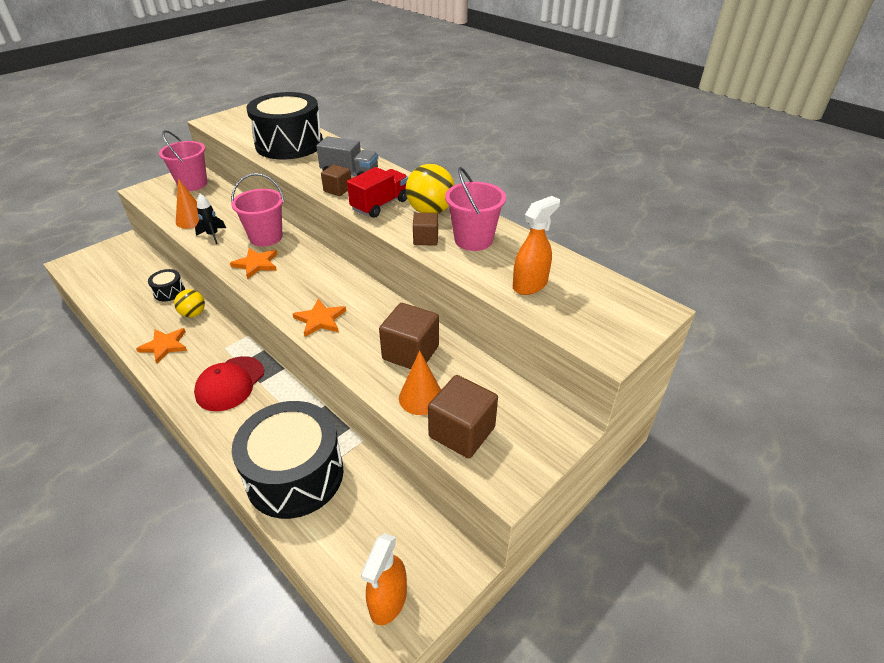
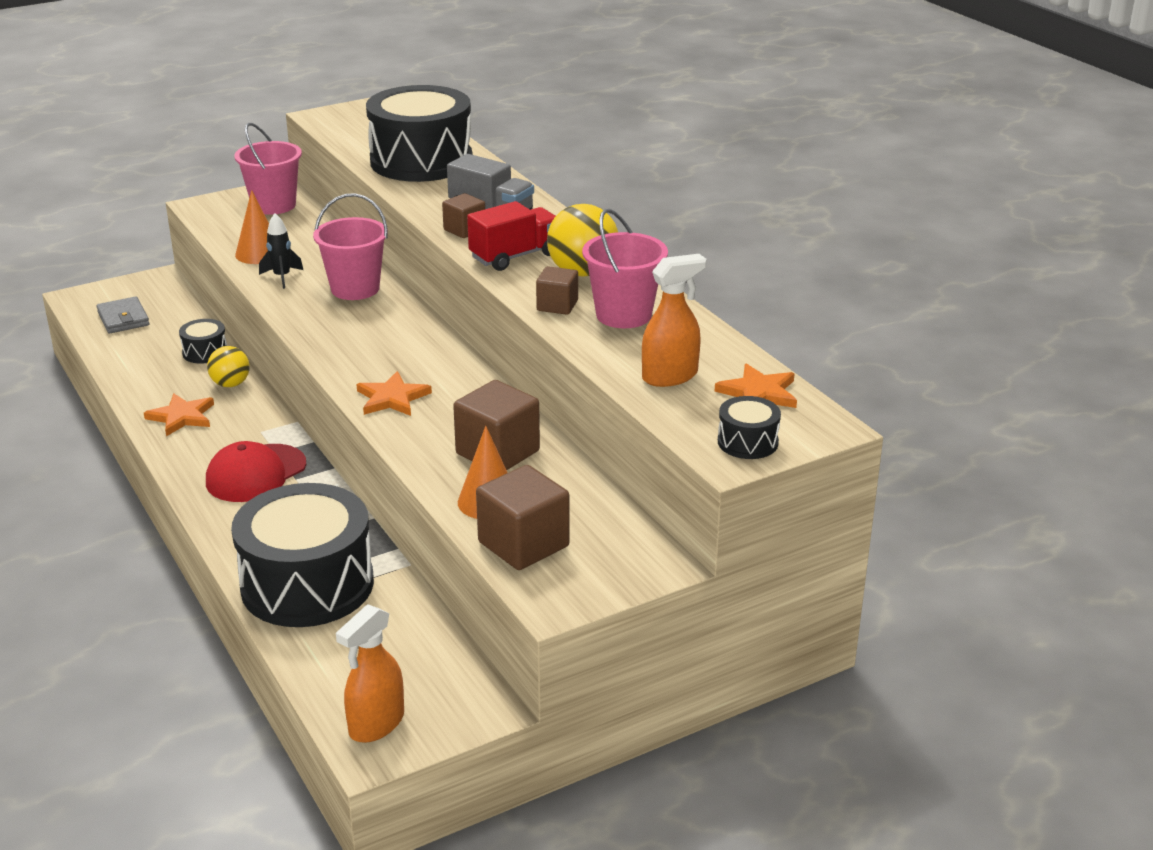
camera: 15 degrees right, 10 degrees down
(105, 275) = (123, 319): none -> grey wallet
(256, 264) = (330, 321): orange star -> orange star (759, 393)
(613, 333) = (747, 442): none -> black drum

